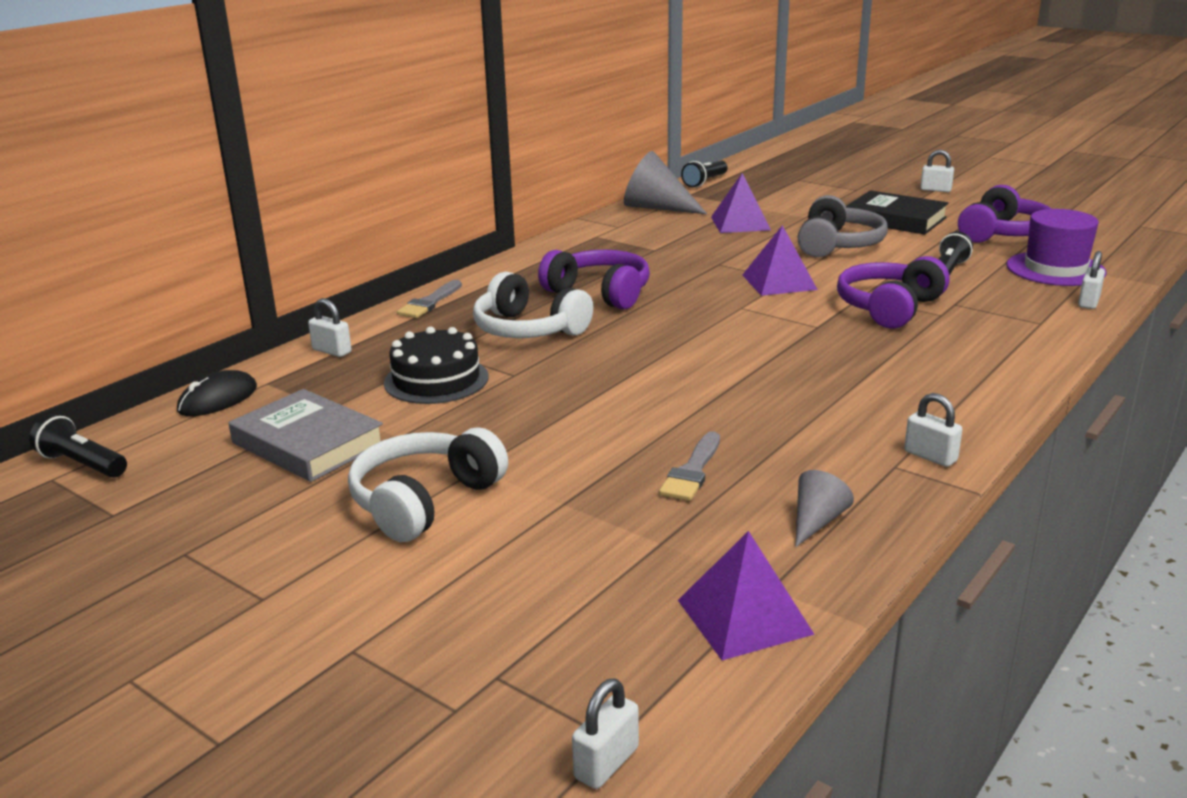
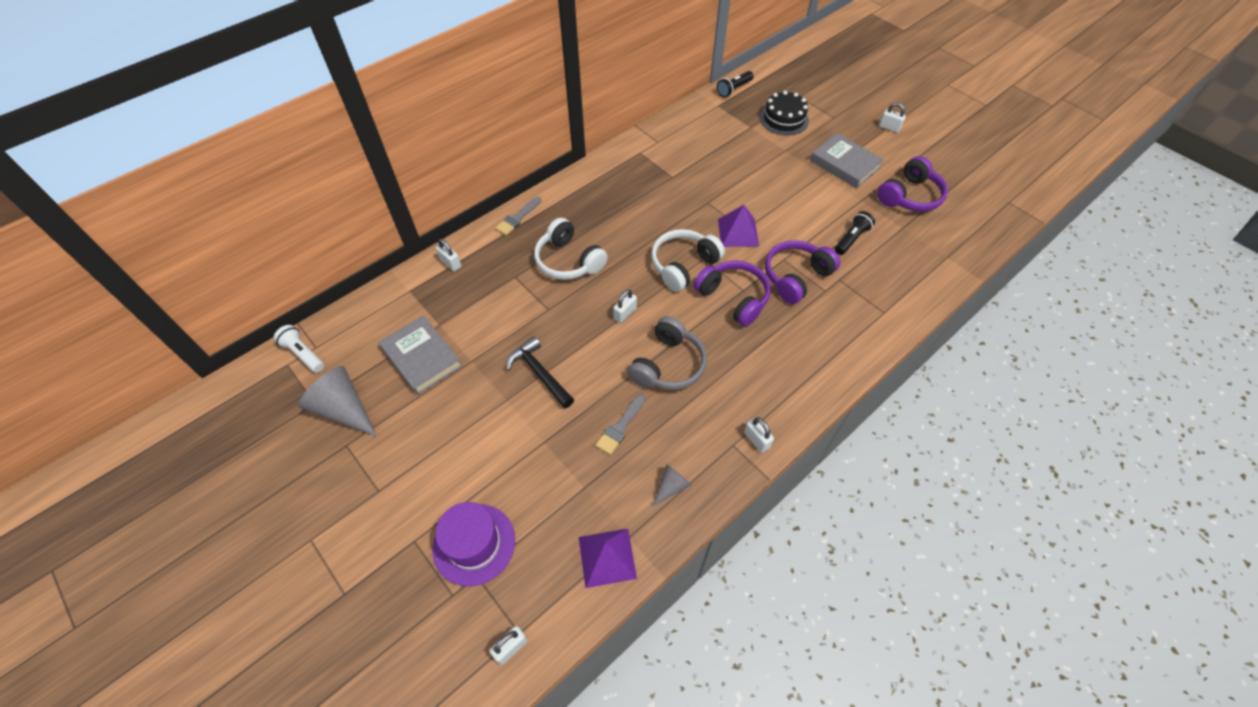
camera: 10 degrees right, 30 degrees up
(82, 464) = (303, 354): black flashlight -> white flashlight
(218, 399) = (380, 303): black mouse -> none
(424, 501) = (472, 425): white headphones -> white headphones (683, 265)
(436, 380) = (503, 306): black cake -> black cake (784, 119)
(525, 435) = (539, 373): none -> black hammer
(600, 293) = (623, 225): purple headphones -> purple headphones (733, 298)
(656, 208) = (690, 120): grey cone -> grey cone (343, 409)
(740, 223) = (739, 151): purple pyramid -> none
(838, 245) = (793, 192): grey headphones -> grey headphones (668, 365)
(895, 219) = (844, 164): black book -> grey book
(1055, 269) = (923, 249): purple hat -> purple hat (474, 544)
(1088, 302) = (926, 294): white padlock -> white padlock (625, 314)

